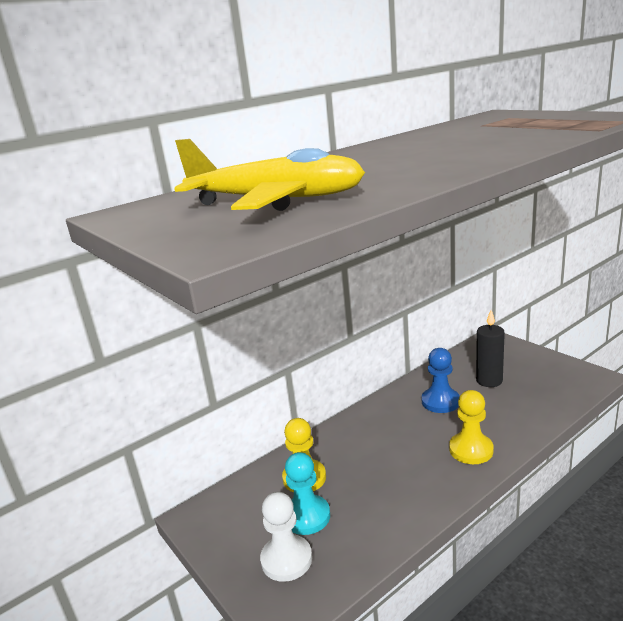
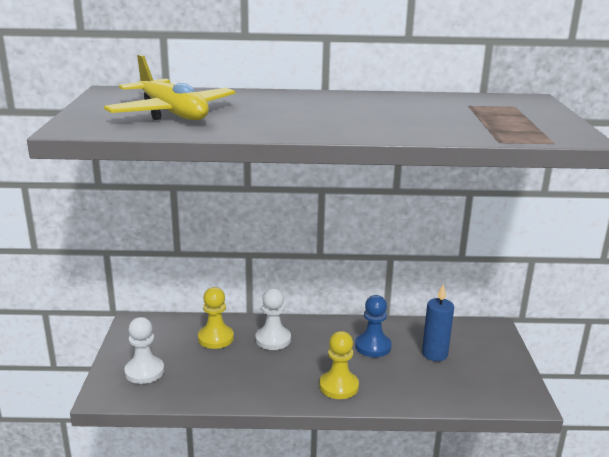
camera: 35 degrees right, 0 degrees up
(306, 516) = (186, 358): turquoise pawn -> none
(356, 446) = (273, 339): none -> white pawn
(489, 381) = (434, 354): black candle -> blue candle

